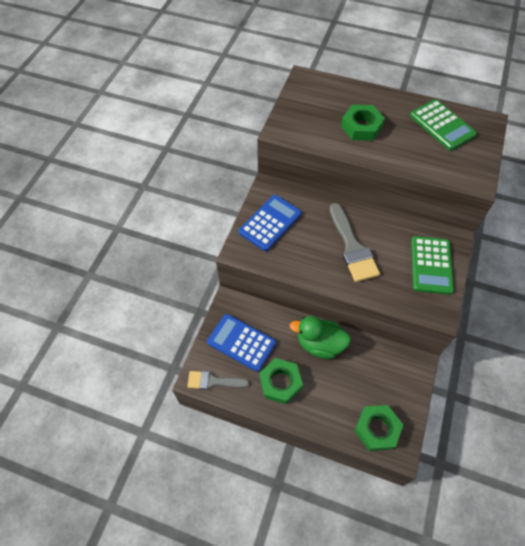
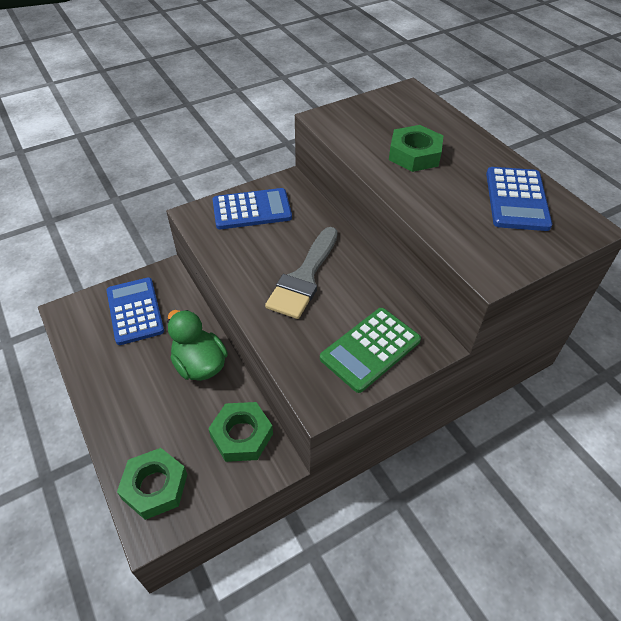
camera: 40 degrees right, 10 degrees down
(213, 381) = (74, 324): grey brush -> none
(280, 382) = (123, 369): green nut -> green nut (242, 435)
(442, 125) = (516, 199): green calculator -> blue calculator

